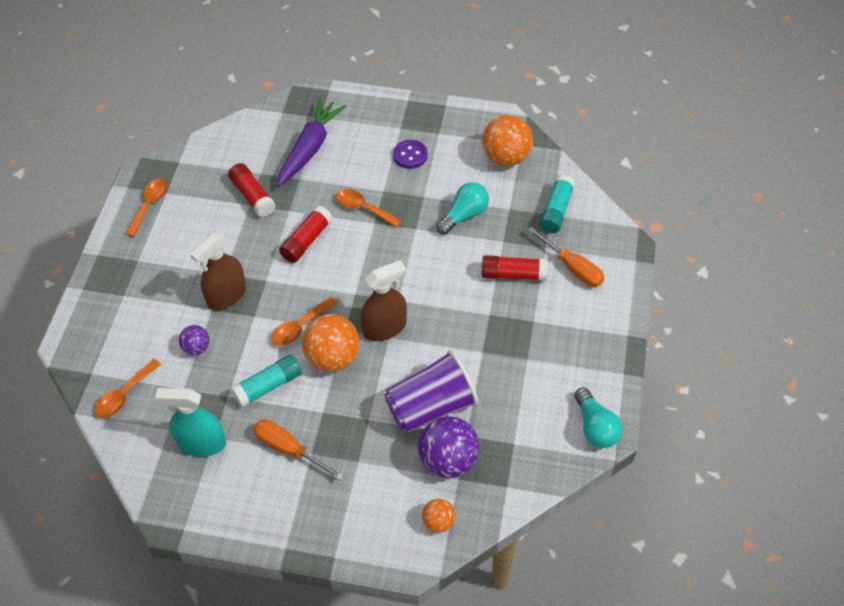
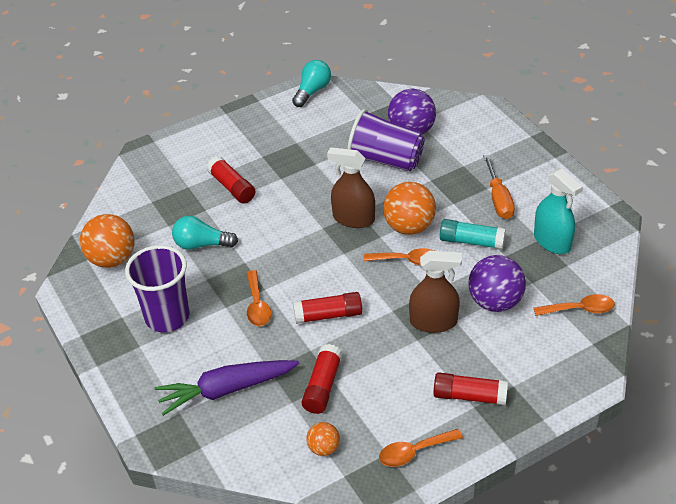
camera: 130 degrees left, 10 degrees down
(147, 265) = (469, 396): none -> red glue stick
(196, 348) = (495, 302): purple ball -> purple ball, size x1.88
(410, 155) = (167, 317): purple button -> purple cup
(438, 522) = (454, 112): orange ball -> orange ball (323, 448)
(556, 210) = (144, 201): turquoise glue stick -> none
(572, 268) = (193, 164): orange screwdriver -> none

